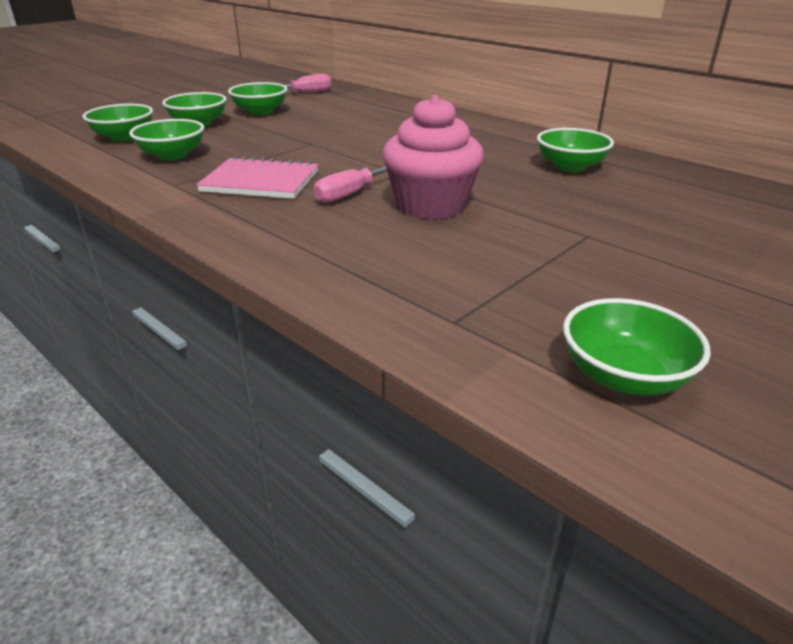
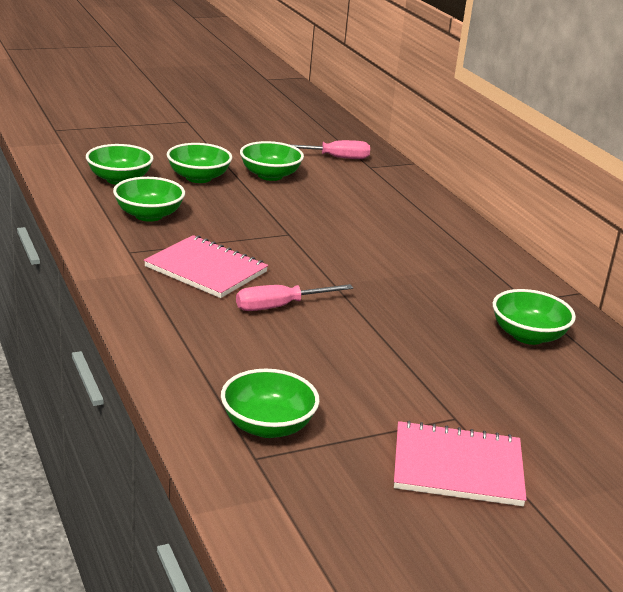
camera: 20 degrees right, 5 degrees down
(431, 205) = (339, 341): pink cupcake -> none
(623, 376) = (342, 544): green bowl -> green bowl (267, 426)
(636, 272) = (457, 467): none -> pink notebook

